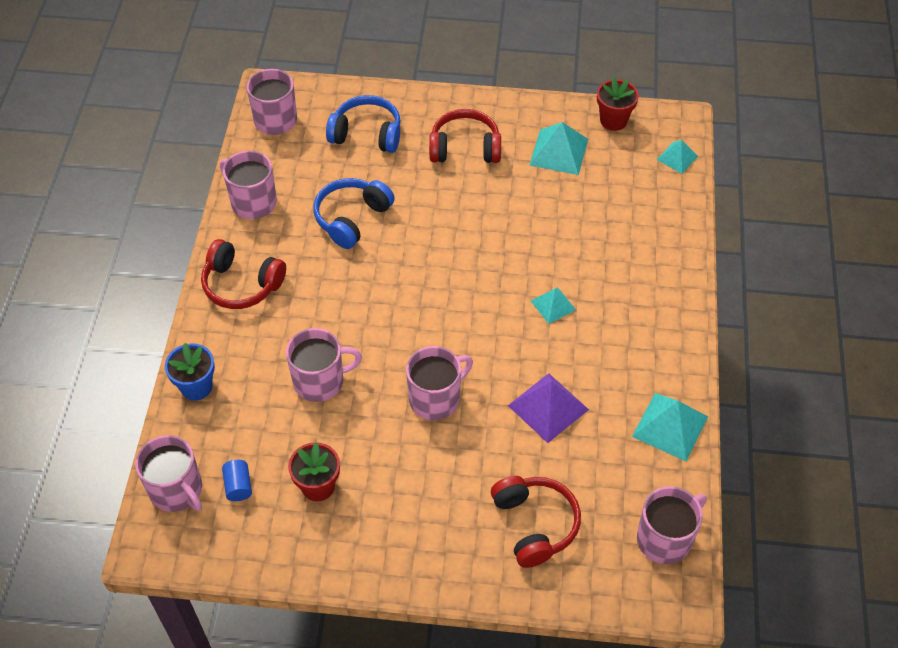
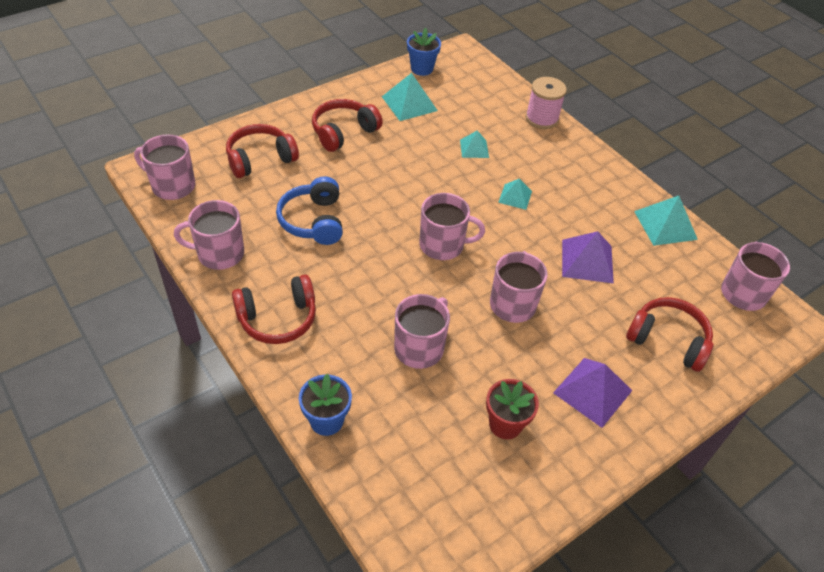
camera: 45 degrees left, 5 degrees down
(177, 490) = (402, 514): pink mug -> pink mug (443, 245)
(238, 486) = (447, 471): blue cylinder -> none
(367, 134) = (260, 159): blue headphones -> red headphones
(416, 515) = (592, 391): none -> purple pyramid
(613, 120) = (422, 69): red flower pot -> blue flower pot
(676, 243) = (541, 118): none -> pink spool
(677, 157) = (484, 71): turquoise pyramid -> turquoise pyramid (474, 148)

